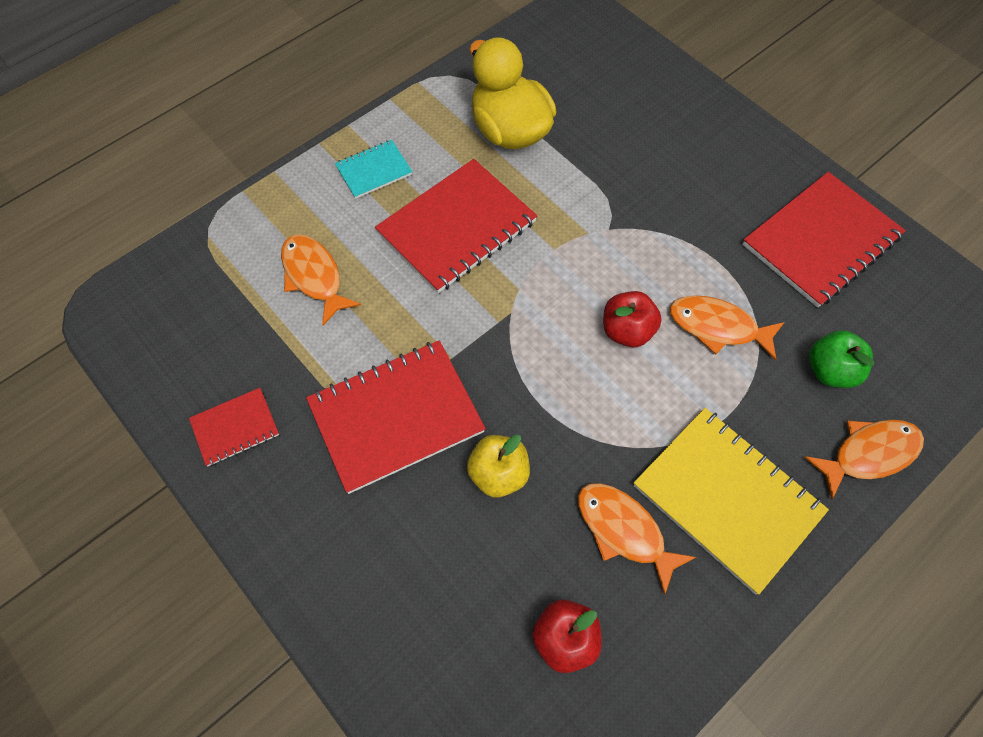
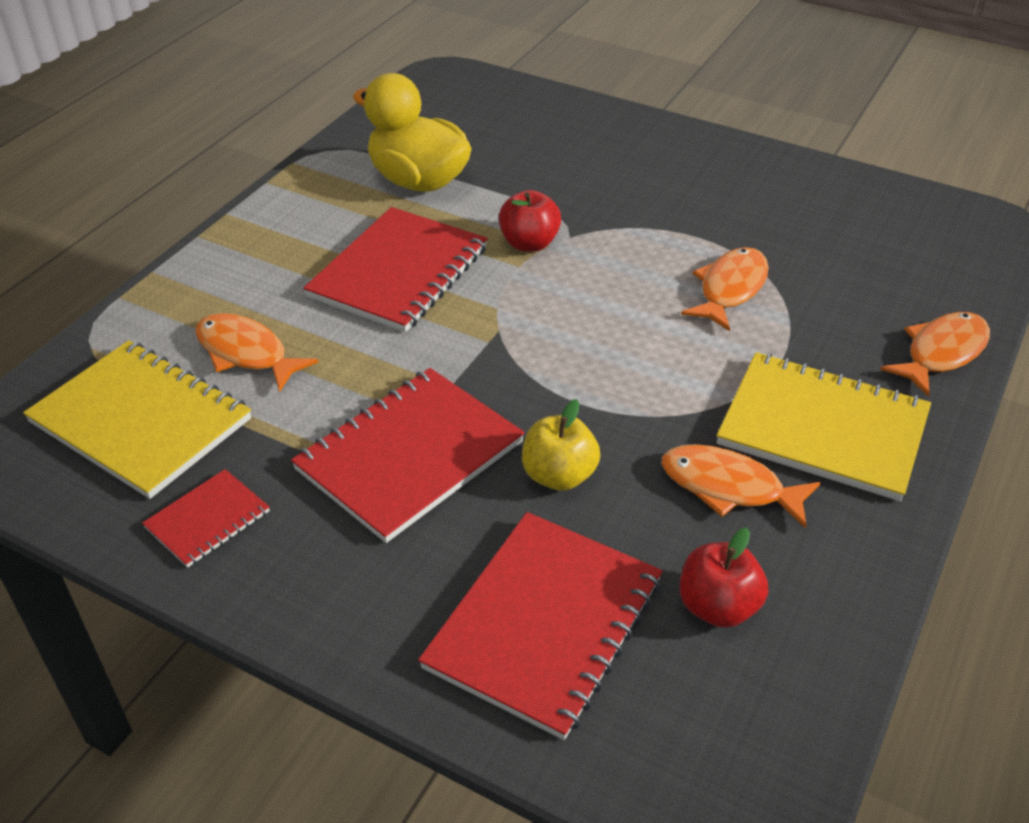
camera: 20 degrees left, 20 degrees down
(219, 319) = (140, 421): none -> yellow notebook
(374, 170) = (276, 245): turquoise notebook -> none
(627, 331) = (636, 315): red apple -> red apple (529, 243)
(718, 327) = (730, 289): orange fish -> orange fish turned 120 degrees clockwise
(820, 241) = (792, 199): red notebook -> red notebook (544, 623)
(830, 370) = (863, 296): green apple -> none

